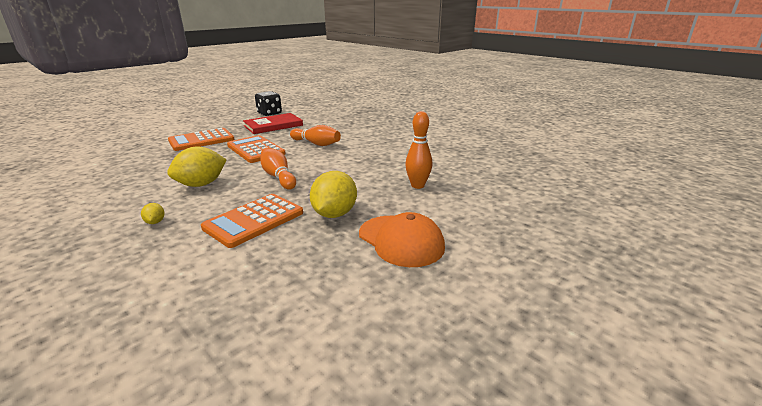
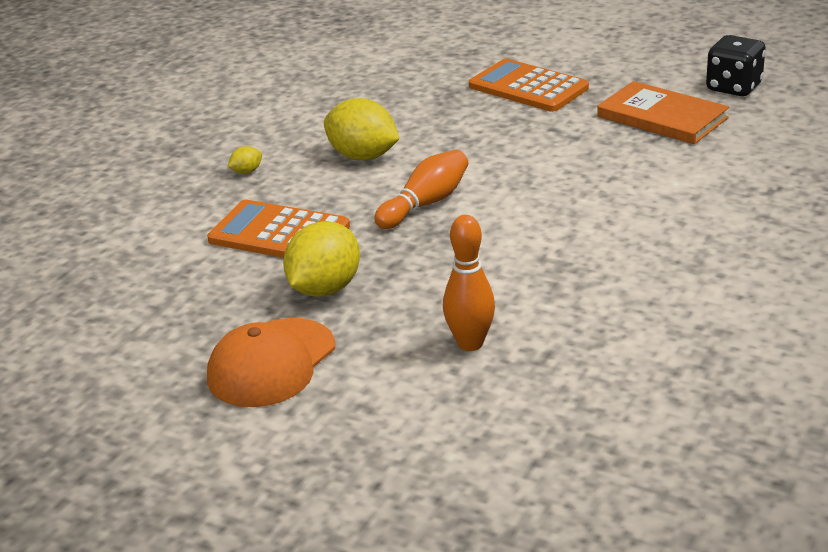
camera: 75 degrees right, 5 degrees up
(256, 150) = (522, 146): orange calculator -> none
(273, 125) = (662, 117): red book -> orange book
(316, 144) = (598, 191): orange bowling pin -> none
(334, 214) = (325, 289): yellow lemon -> yellow lemon turned 60 degrees counterclockwise

